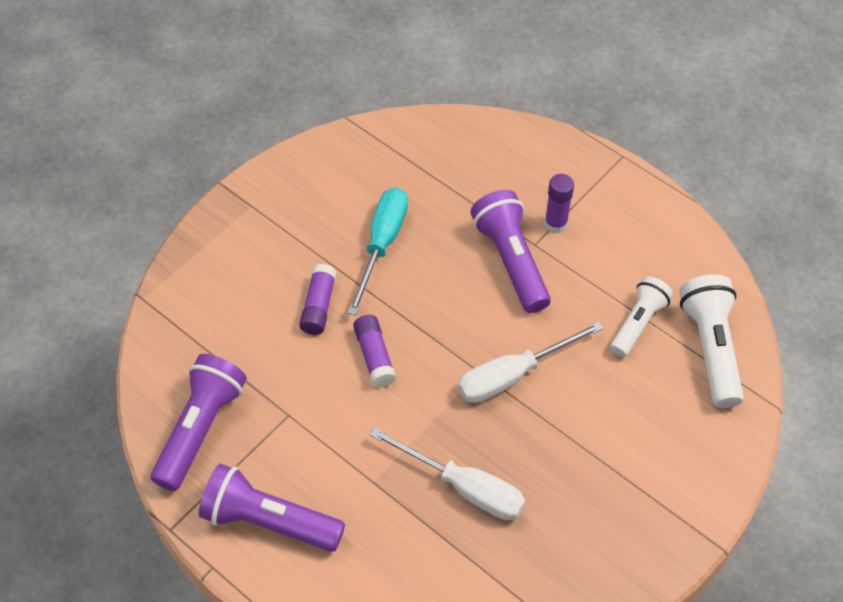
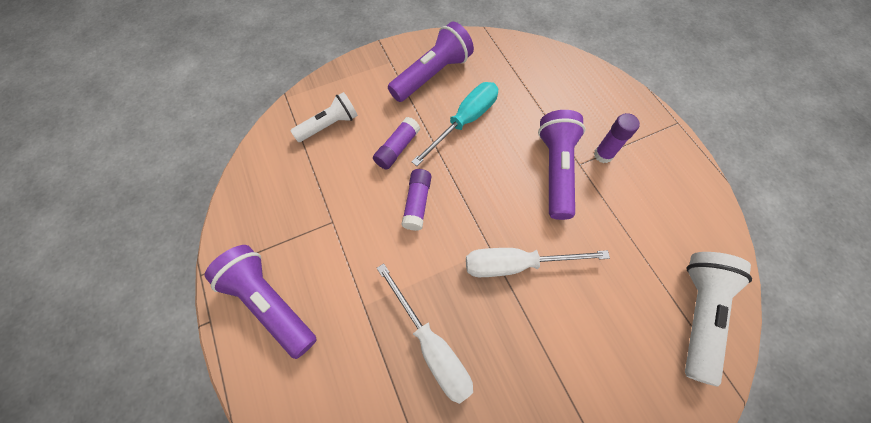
camera: 25 degrees right, 10 degrees up
(200, 429) = (266, 206): purple flashlight -> purple flashlight (432, 74)
(638, 323) = (639, 263): white flashlight -> white flashlight (329, 125)

